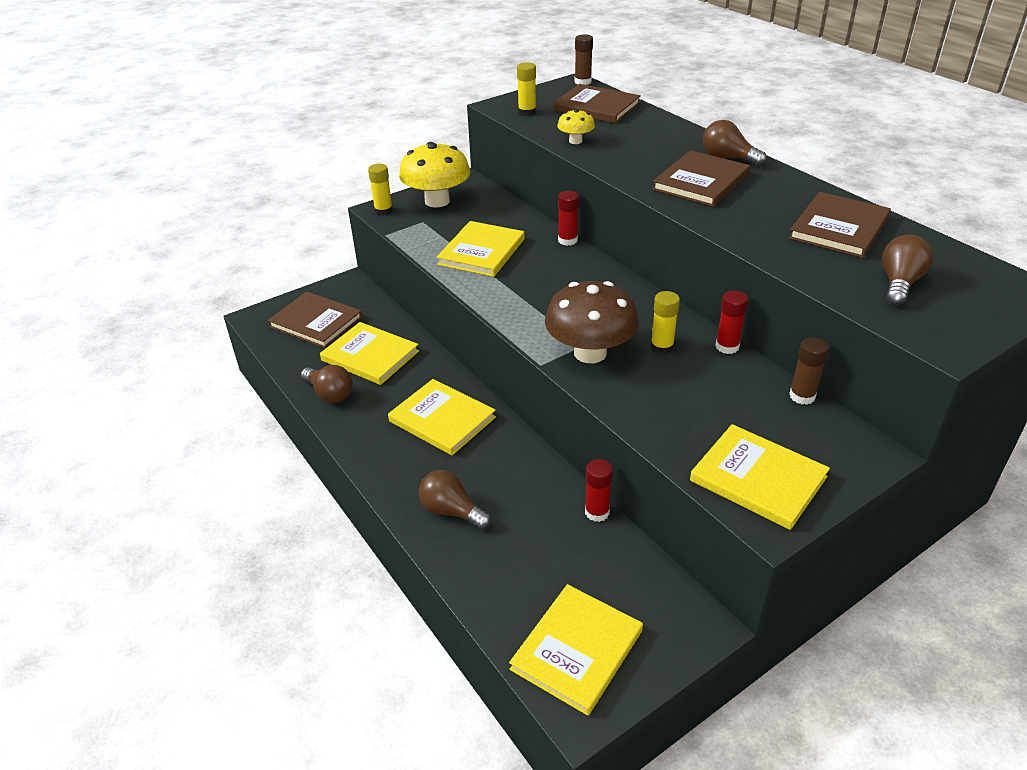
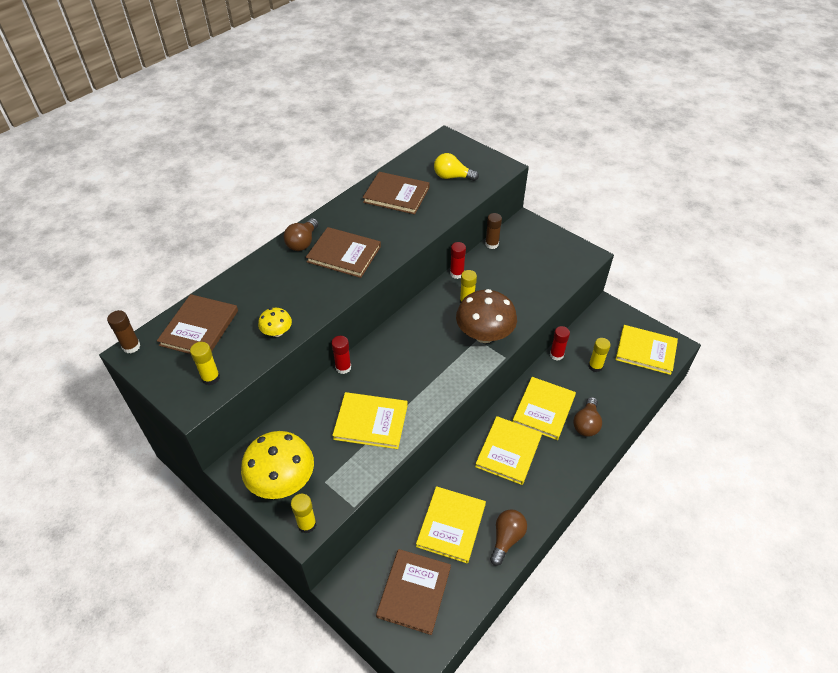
camera: 105 degrees left, 10 degrees up
(559, 557) = (595, 366): none -> yellow glue stick
(758, 479) = (562, 259): yellow book -> yellow book (544, 409)
(899, 284) = (452, 177): brown light bulb -> yellow light bulb

